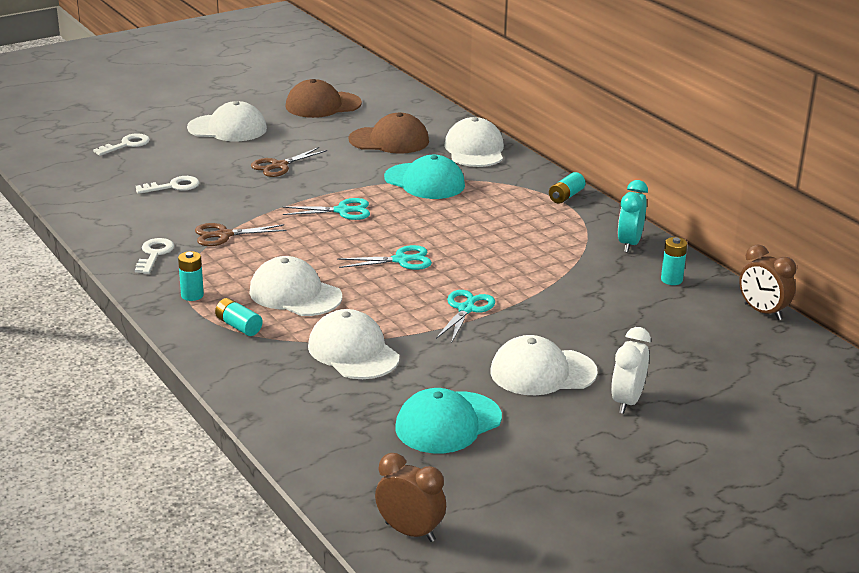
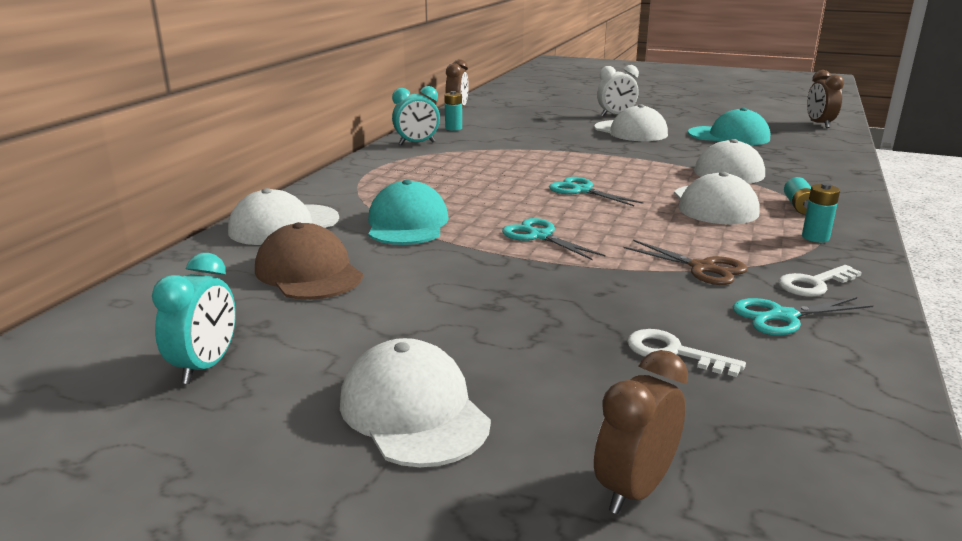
camera: 125 degrees left, 5 degrees down
(126, 145) = (634, 489): white key -> brown clock
(278, 166) = (489, 308): brown scissors -> none
(323, 105) = (206, 366): brown cap -> turquoise clock
(466, 309) = (605, 158): turquoise scissors -> turquoise scissors (782, 316)
(566, 196) = (356, 172): turquoise battery -> none

